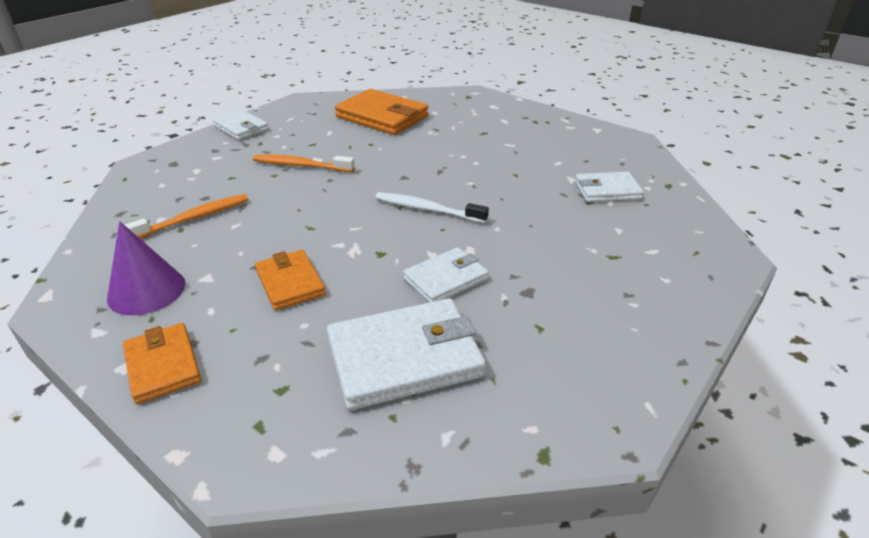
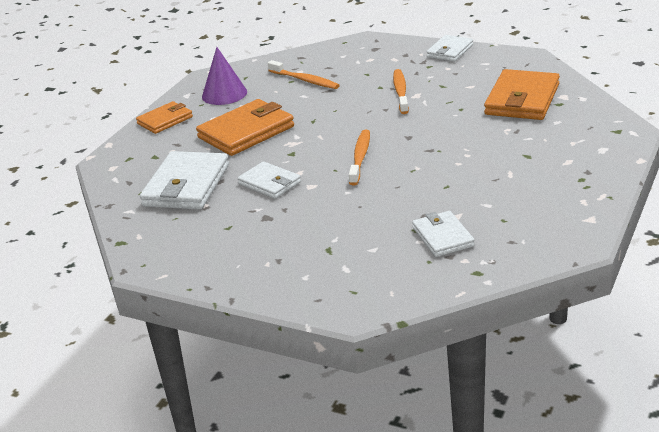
camera: 80 degrees right, 5 degrees down
(290, 283) = (246, 132): orange wallet -> orange wallet, size x1.67
(404, 358) = (186, 185): white wallet -> white wallet turned 45 degrees clockwise
(427, 209) = (360, 157): white toothbrush -> orange toothbrush

